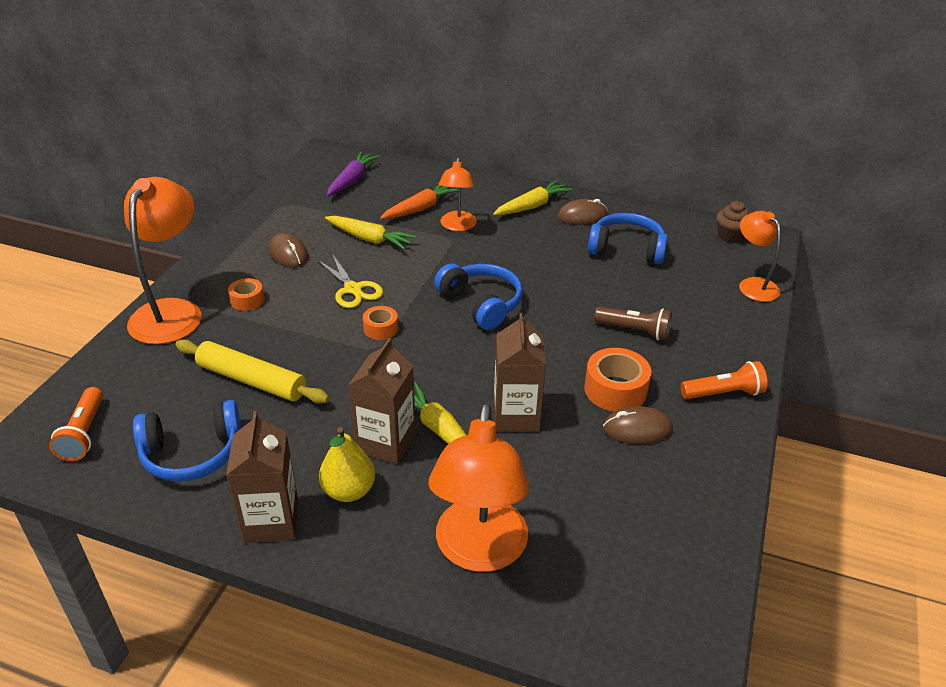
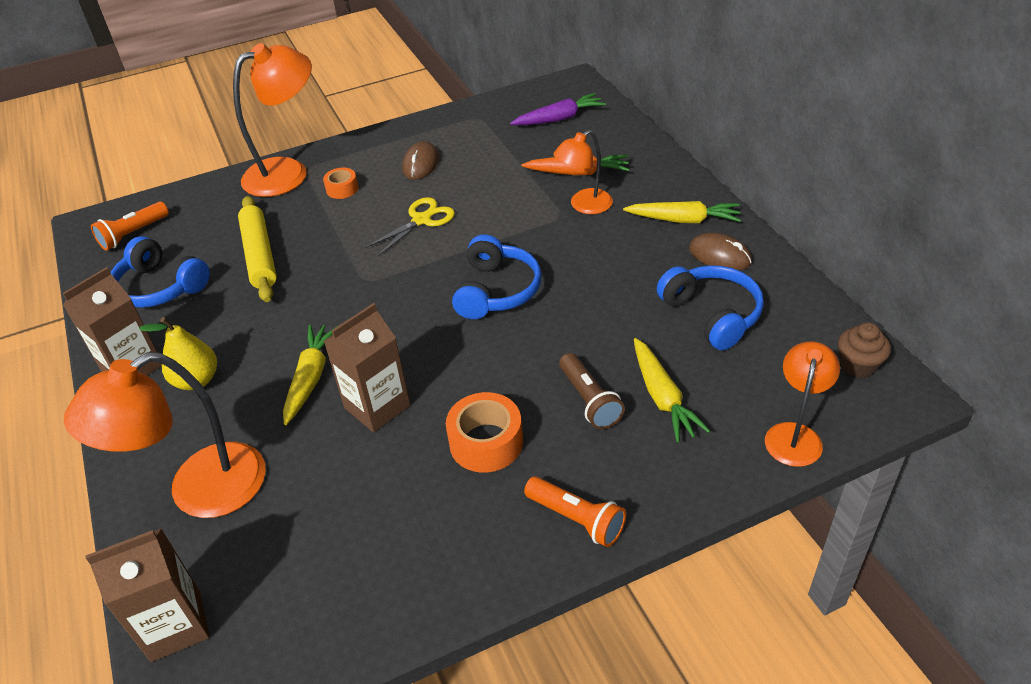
camera: 50 degrees right, 5 degrees up
(353, 289) = (421, 220): yellow scissors -> yellow scissors turned 150 degrees counterclockwise
(369, 239) = (496, 181): yellow carrot -> yellow carrot (662, 397)
(381, 328) = (393, 266): orange tape -> none
(386, 442) = (266, 361): brown carton -> brown carton (176, 625)
(637, 429) = (448, 490): brown mouse -> none

